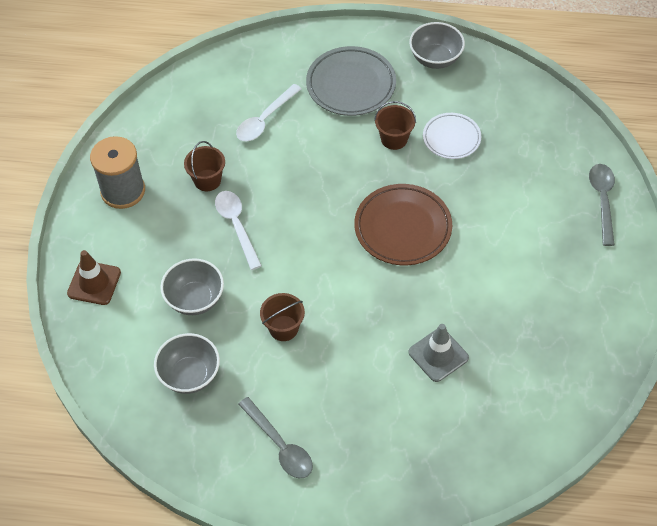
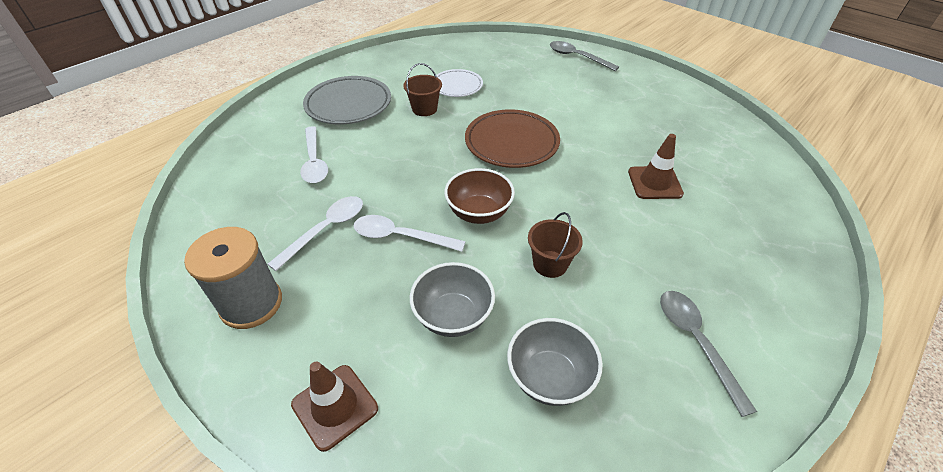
camera: 55 degrees left, 10 degrees down
(207, 180) = (326, 230): brown bucket -> white spoon
(280, 445) = (696, 342): grey spoon -> grey spoon turned 105 degrees counterclockwise
(298, 256) = (479, 213): none -> brown bowl
(435, 59) = (382, 62): grey bowl -> none
(438, 355) = (654, 183): grey traffic cone -> brown traffic cone

